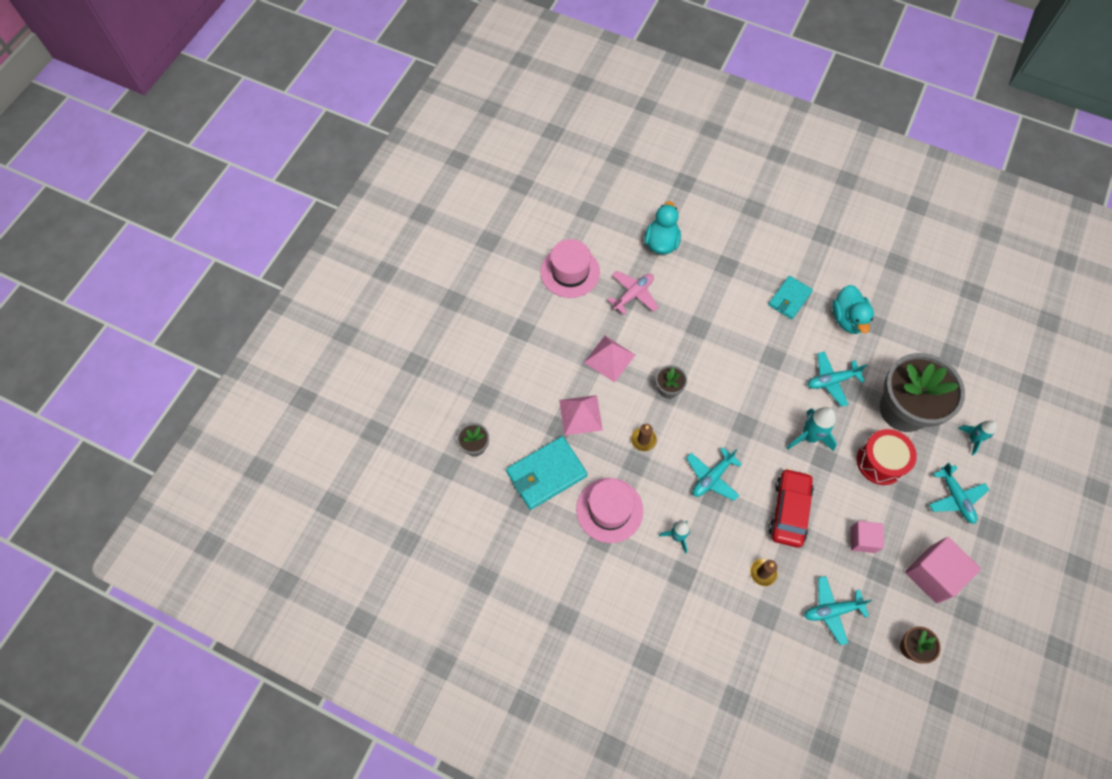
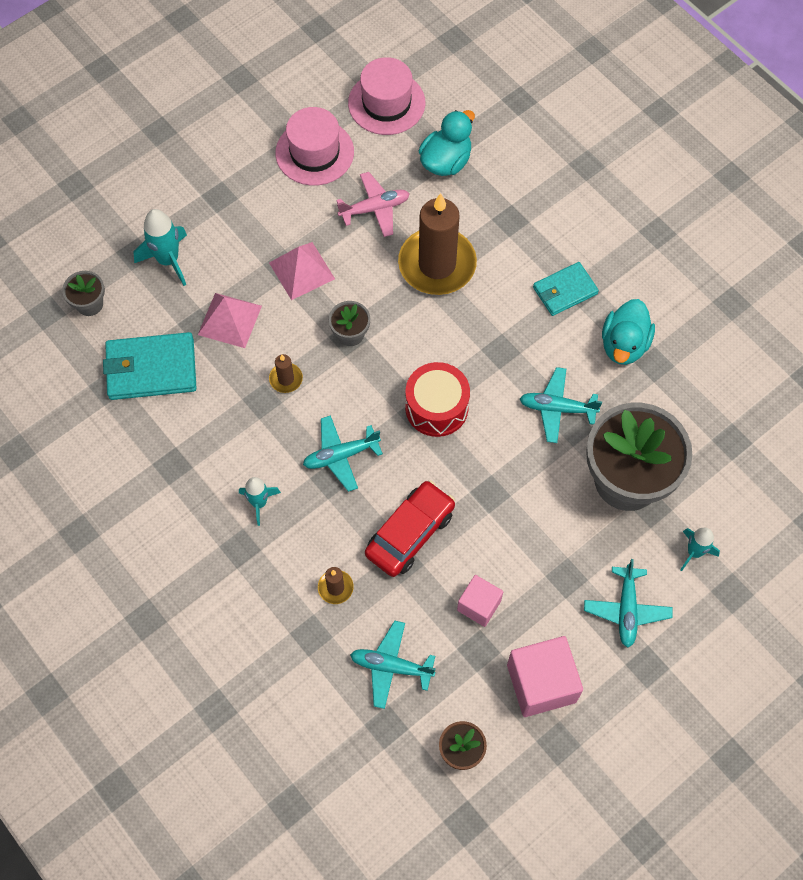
camera: 25 degrees right, 0 degrees up
(609, 510) = (199, 439): pink hat -> pink hat (386, 103)
(697, 316) = (437, 264): none -> brown candle
(809, 437) = (488, 461): turquoise rocket -> turquoise rocket (168, 260)
(880, 462) = (558, 527): red drum -> red drum (436, 407)

